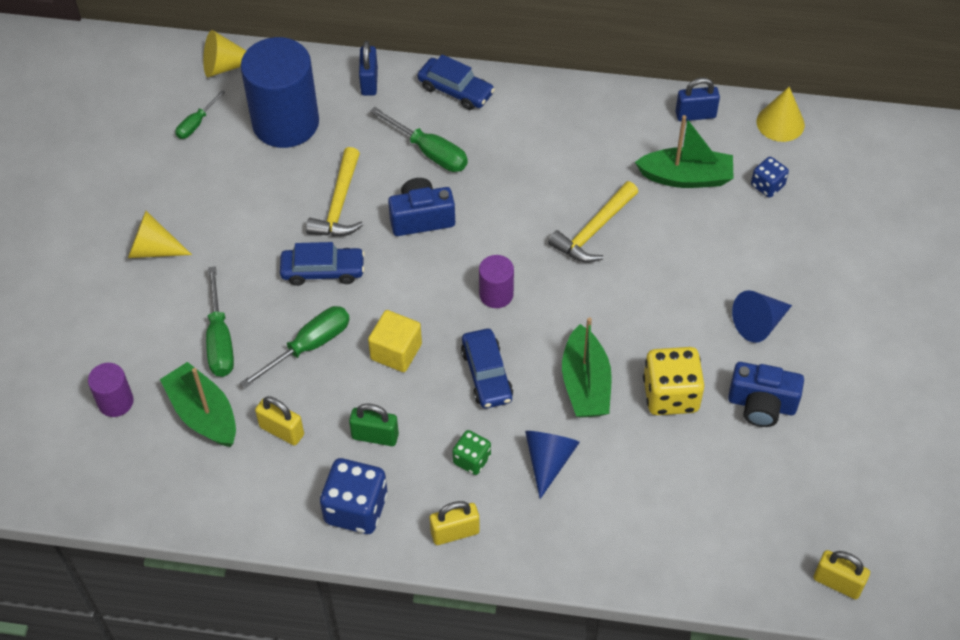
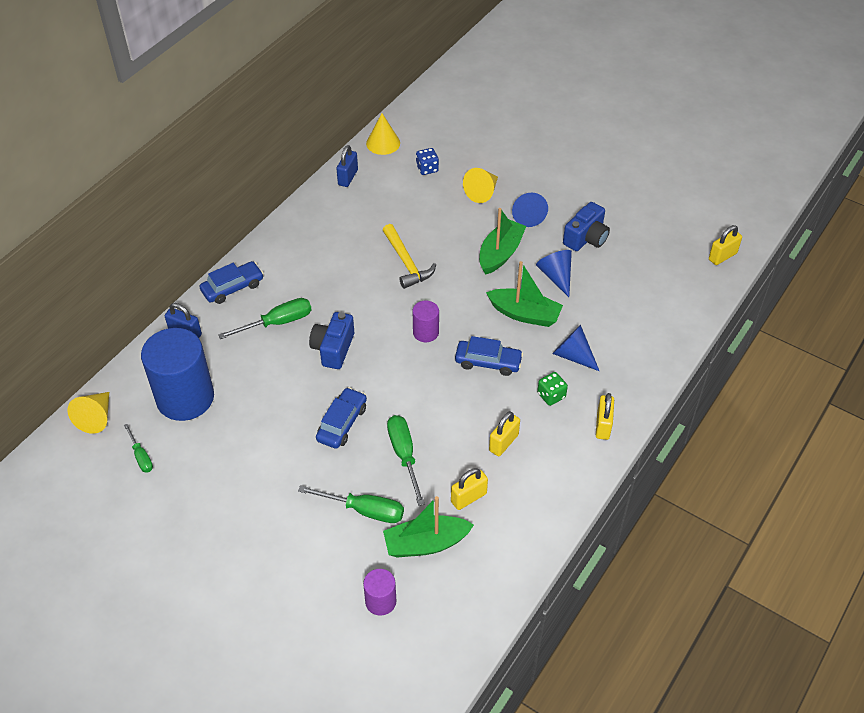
camera: 65 degrees left, 5 degrees down
(153, 249) = (248, 527): yellow cone -> yellow cone (482, 192)
(339, 204) = (287, 392): yellow hammer -> none
(356, 509) = (557, 475): blue dice -> none
(375, 436) = (503, 443): green padlock -> yellow padlock
(396, 351) = (440, 405): yellow cube -> none
(671, 395) = (556, 276): yellow dice -> blue cone
(686, 177) = (394, 202): green boat -> green boat (500, 253)

